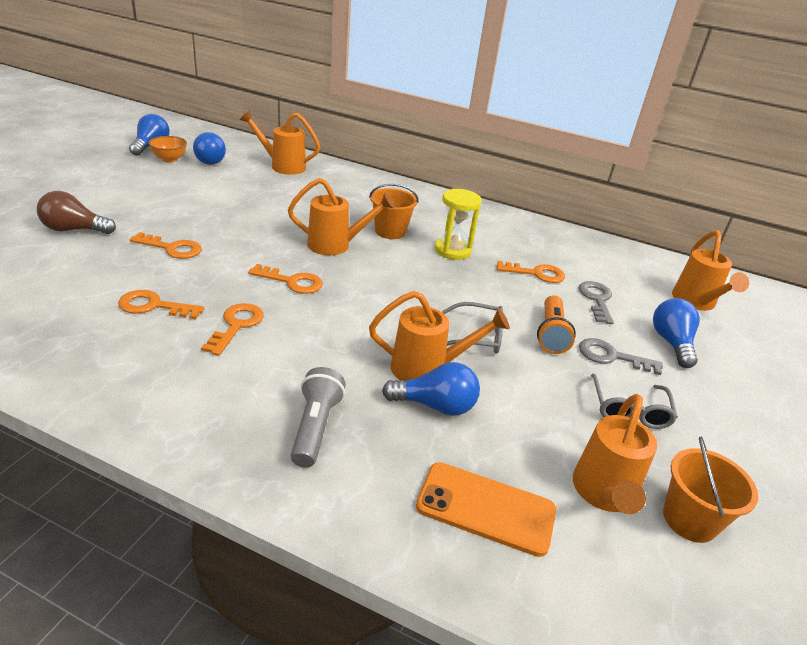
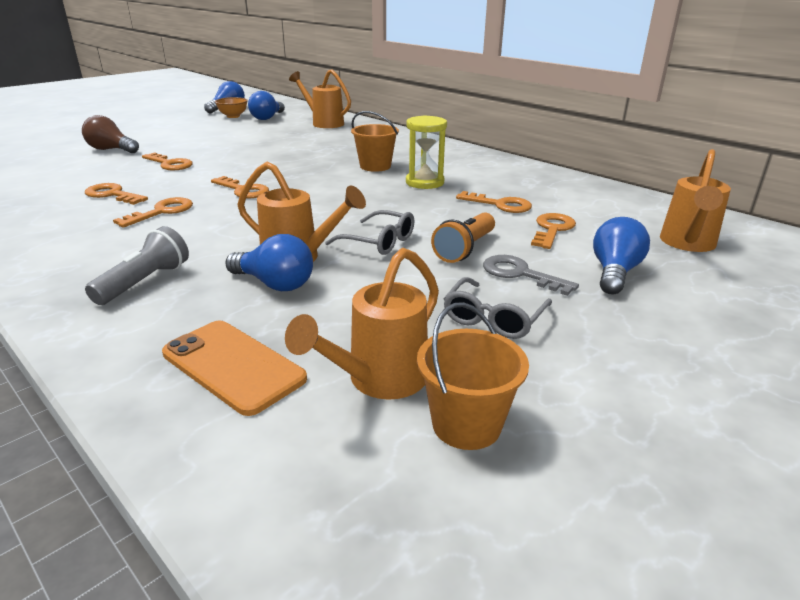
camera: 25 degrees right, 5 degrees down
(336, 245) = (311, 171): orange watering can -> none
(596, 300) = (552, 230): grey key -> orange key

